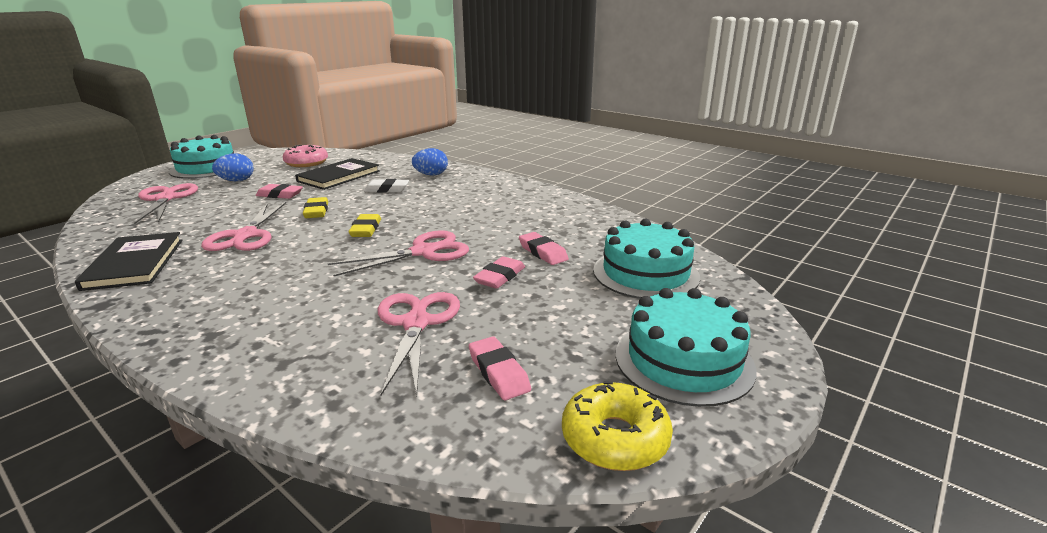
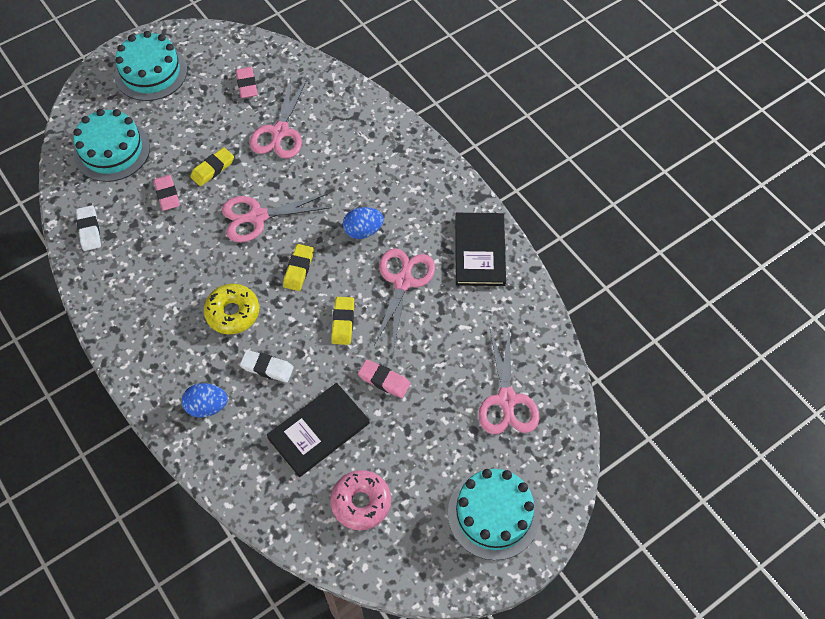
camera: 165 degrees left, 35 degrees up
(237, 181) = (441, 445): blue egg -> blue egg (363, 231)
(500, 277) = (213, 169): pink eraser -> yellow eraser
(605, 224) = (89, 230): none -> white eraser
(615, 438) = (213, 40): yellow donut -> yellow donut (233, 313)

